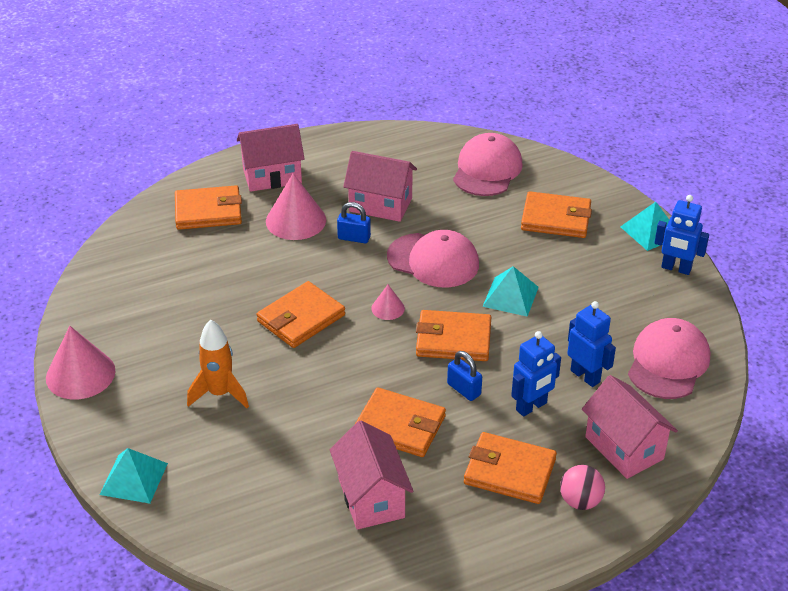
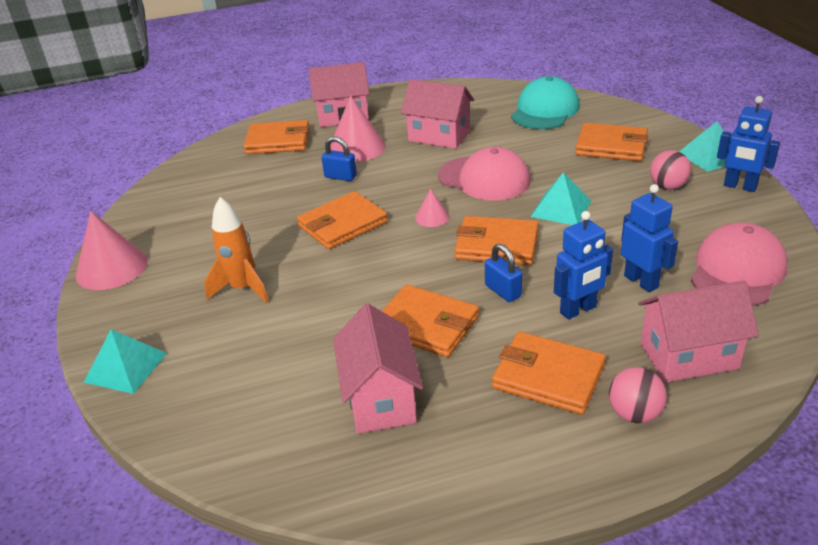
camera: 10 degrees right, 5 degrees down
(354, 238) = (409, 161): blue padlock -> blue padlock (340, 177)
(487, 169) = (545, 110): pink cap -> turquoise cap
(610, 269) = (667, 186): none -> pink ball
(624, 448) = (688, 356): pink house -> pink house turned 75 degrees counterclockwise

